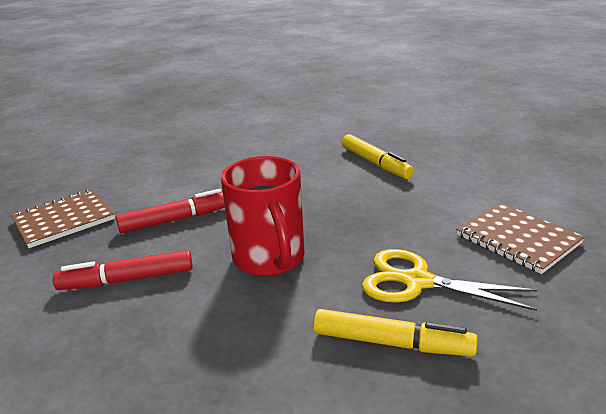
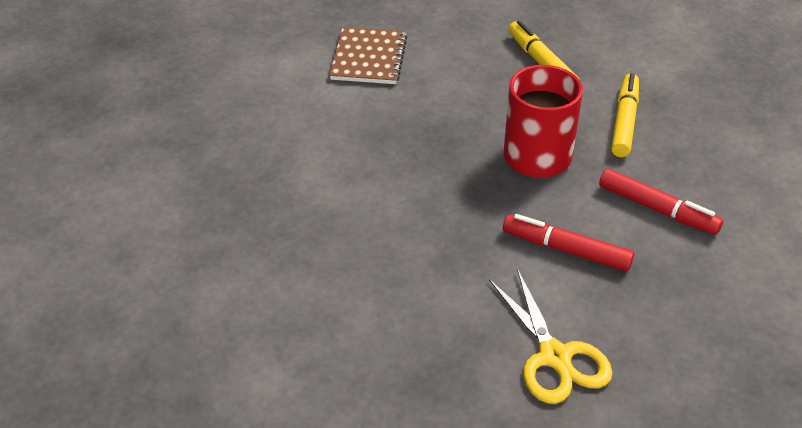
camera: 135 degrees left, 15 degrees up
(64, 220) = (672, 333): brown notebook -> none
(375, 163) = (312, 186): yellow marker -> yellow marker (624, 121)
(416, 281) = (474, 78): yellow scissors -> yellow scissors (555, 357)

